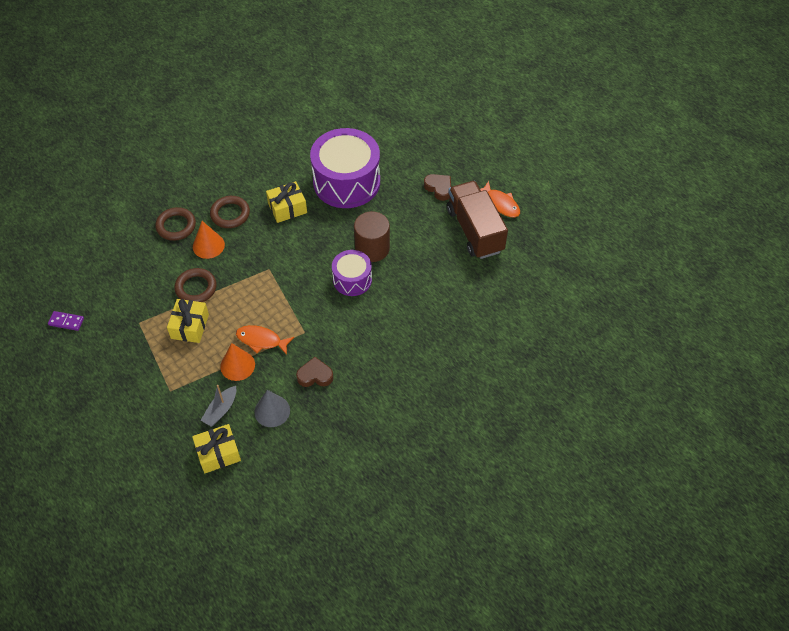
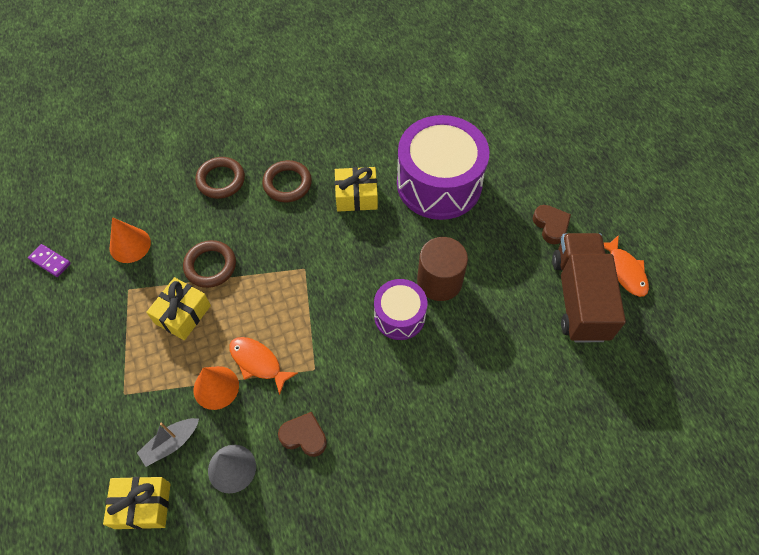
camera: 20 degrees right, 5 degrees up
(208, 245) = (247, 216): orange cone -> orange cone (130, 245)

